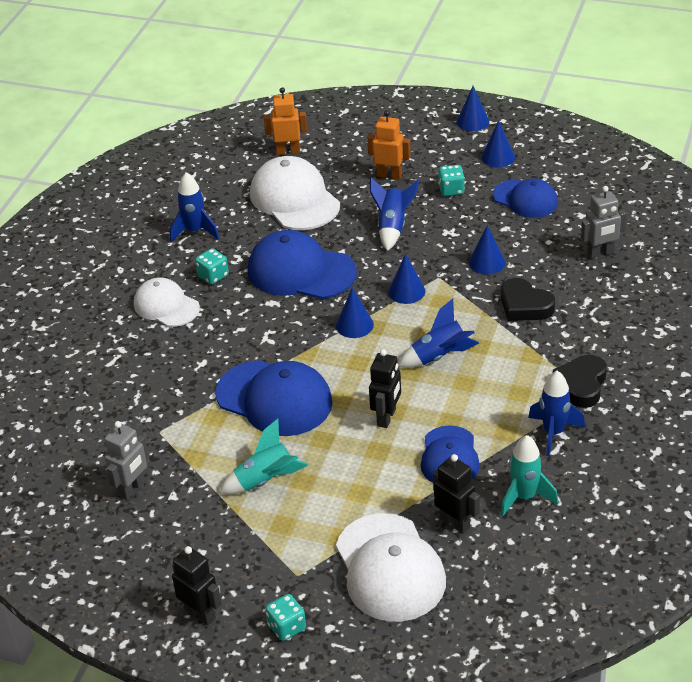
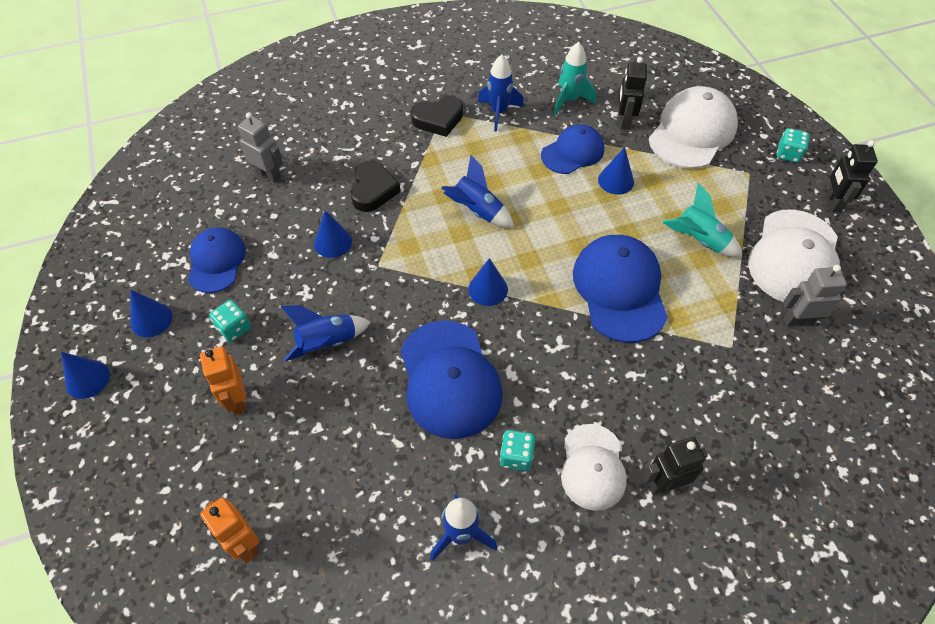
camera: 130 degrees left, 15 degrees up
(294, 199) = (336, 468): white cap -> white cap (794, 257)
(387, 417) = (570, 206): black robot -> black robot (664, 484)
(406, 291) = (414, 277): blue cone -> blue cone (616, 180)

